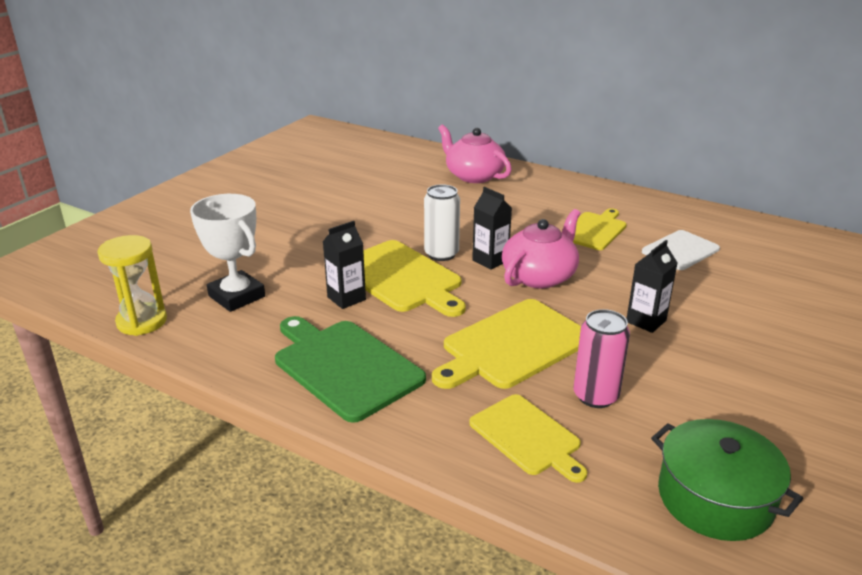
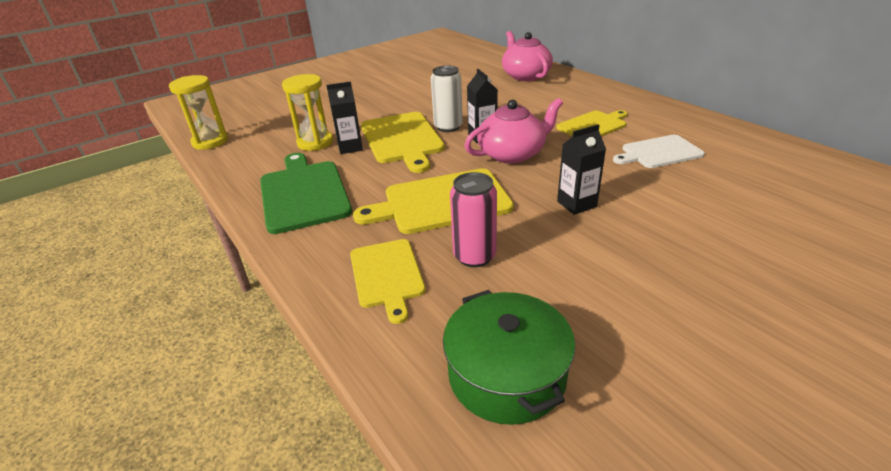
camera: 25 degrees right, 5 degrees up
(237, 296) = (281, 135): white trophy -> none
(294, 299) = (315, 143): none -> yellow hourglass

